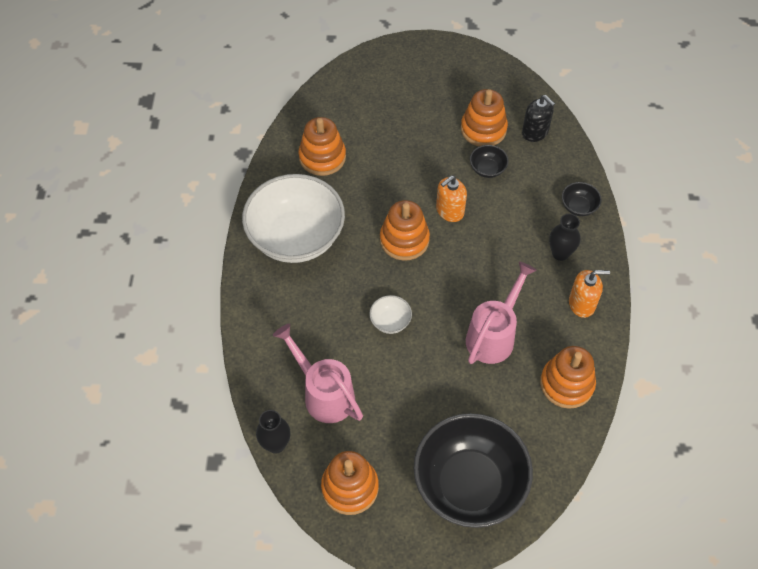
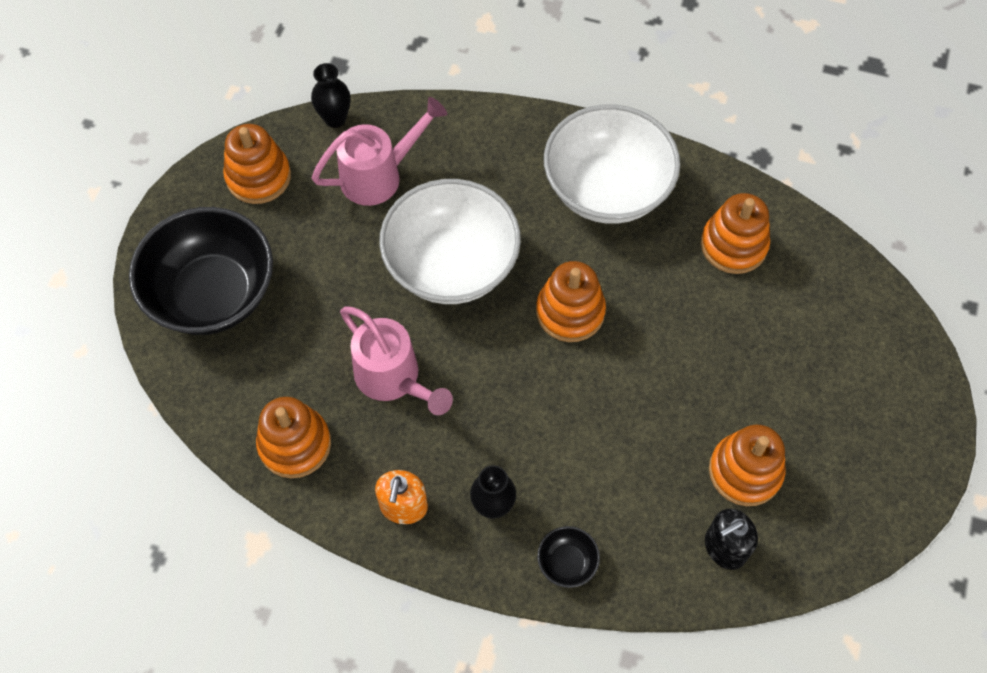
camera: 105 degrees right, 5 degrees up
(390, 321) = (451, 265): white bowl -> white bowl, size x2.48
(449, 211) = (604, 381): orange soap dispenser -> none
(487, 169) = (667, 454): black bowl -> none

